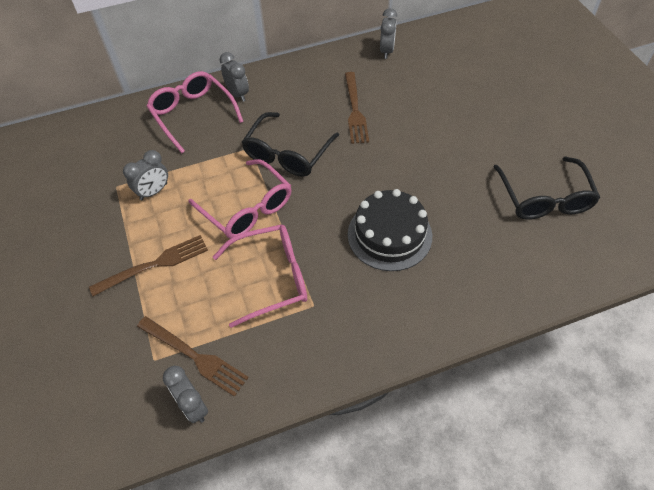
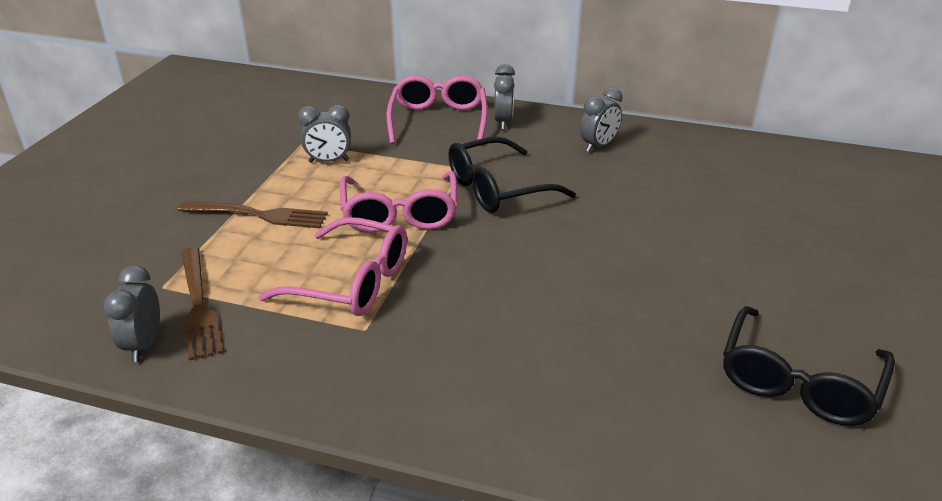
camera: 35 degrees right, 20 degrees down
(355, 110) = (621, 185): brown fork -> none
(386, 51) = (723, 149): grey clock -> grey clock (598, 146)
(389, 235) = (530, 312): black cake -> none

